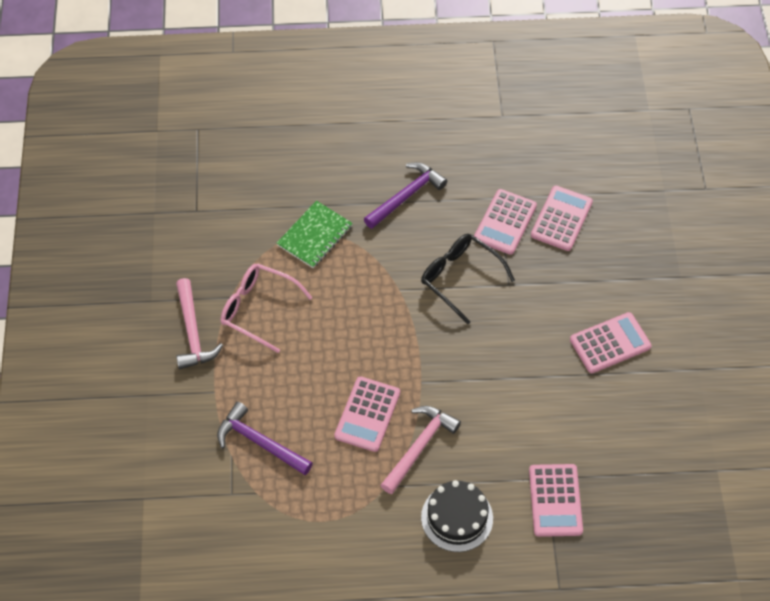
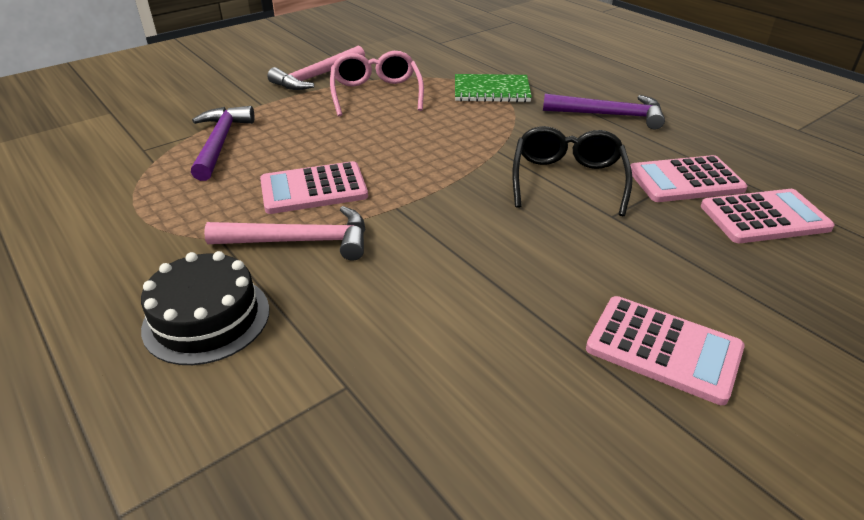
camera: 55 degrees right, 20 degrees down
(555, 500) = (312, 418): pink calculator -> none

